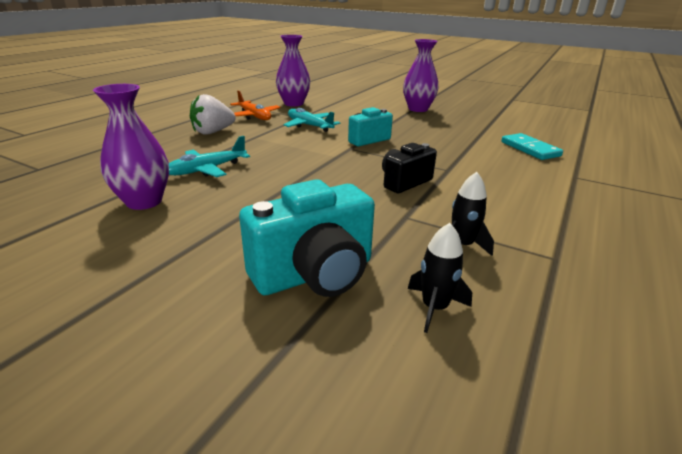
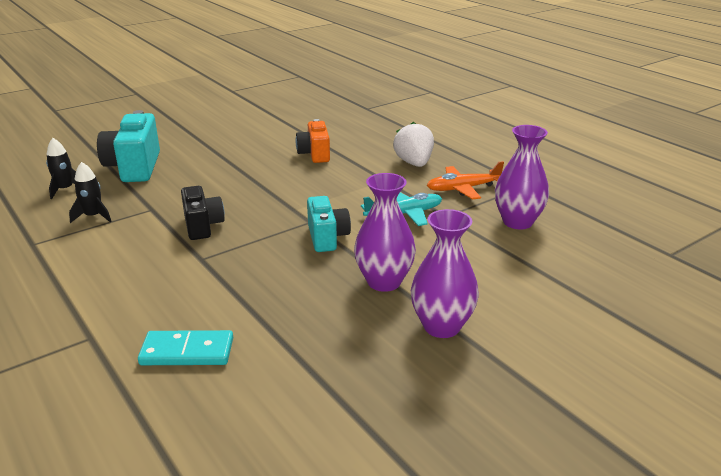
camera: 115 degrees right, 0 degrees up
(144, 202) = (277, 134): purple vase -> purple vase (384, 282)
(207, 169) = (314, 154): turquoise plane -> orange camera

